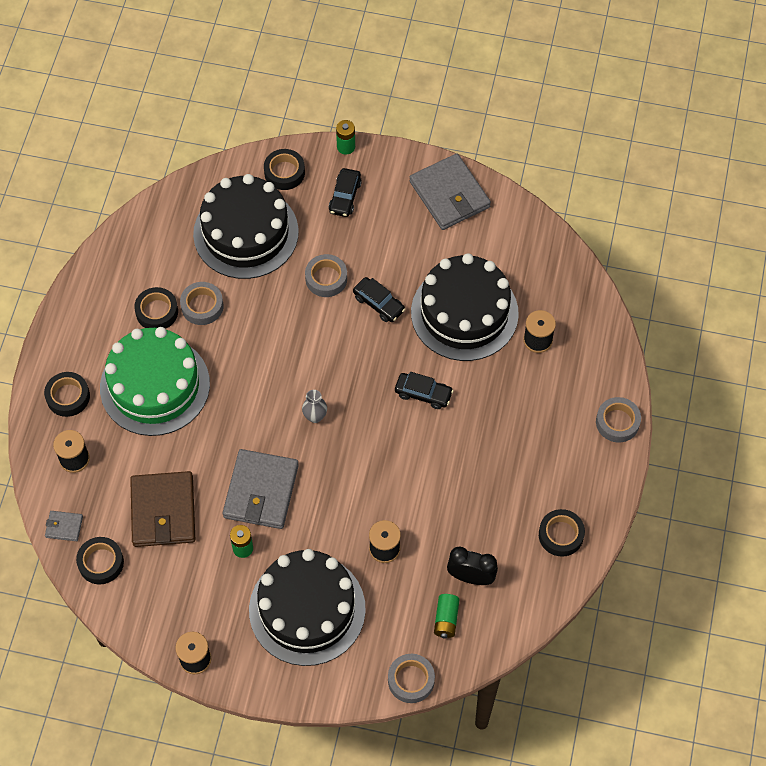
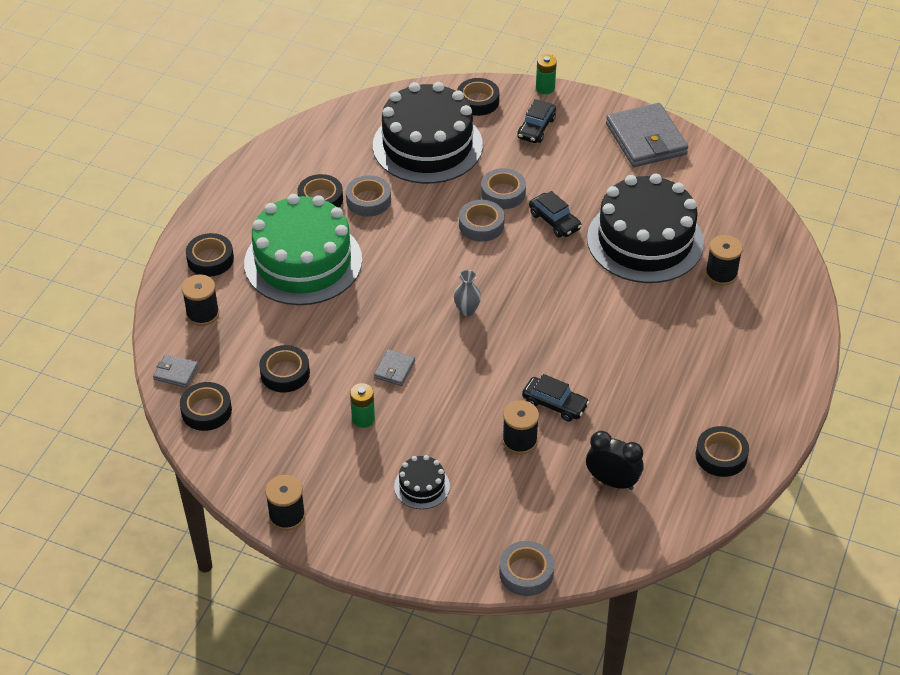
camera: 10 degrees right, 15 degrees down
(163, 511) = (285, 373): brown wallet -> black tape
(261, 491) = (394, 369): grey wallet -> grey wallet, size x0.45
(307, 609) = (422, 486): black cake -> black cake, size x0.42
(423, 394) = (588, 305): black car -> black car (554, 404)
(446, 619) = (577, 518): green battery -> none
(617, 422) = (799, 359): grey tape -> grey tape (481, 225)

